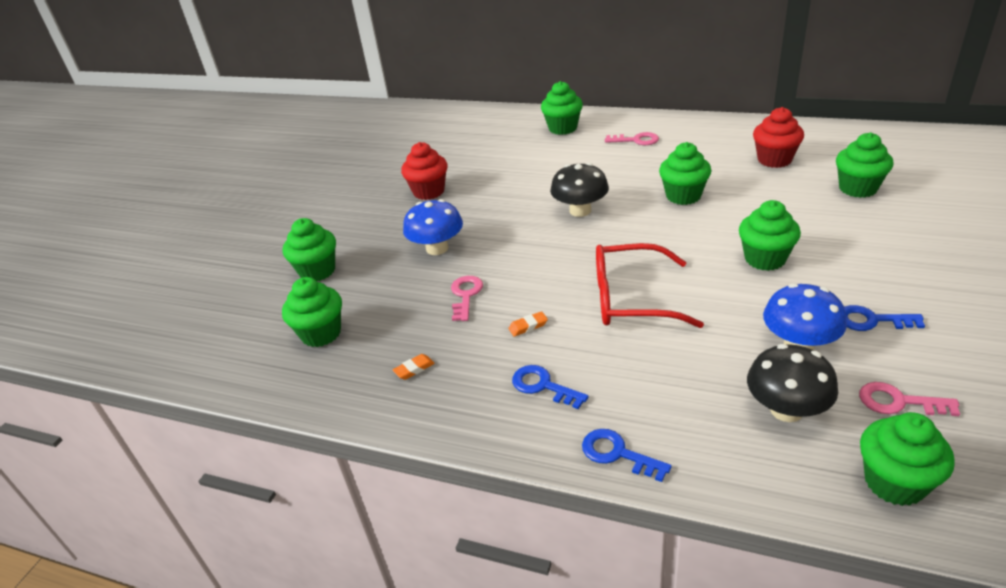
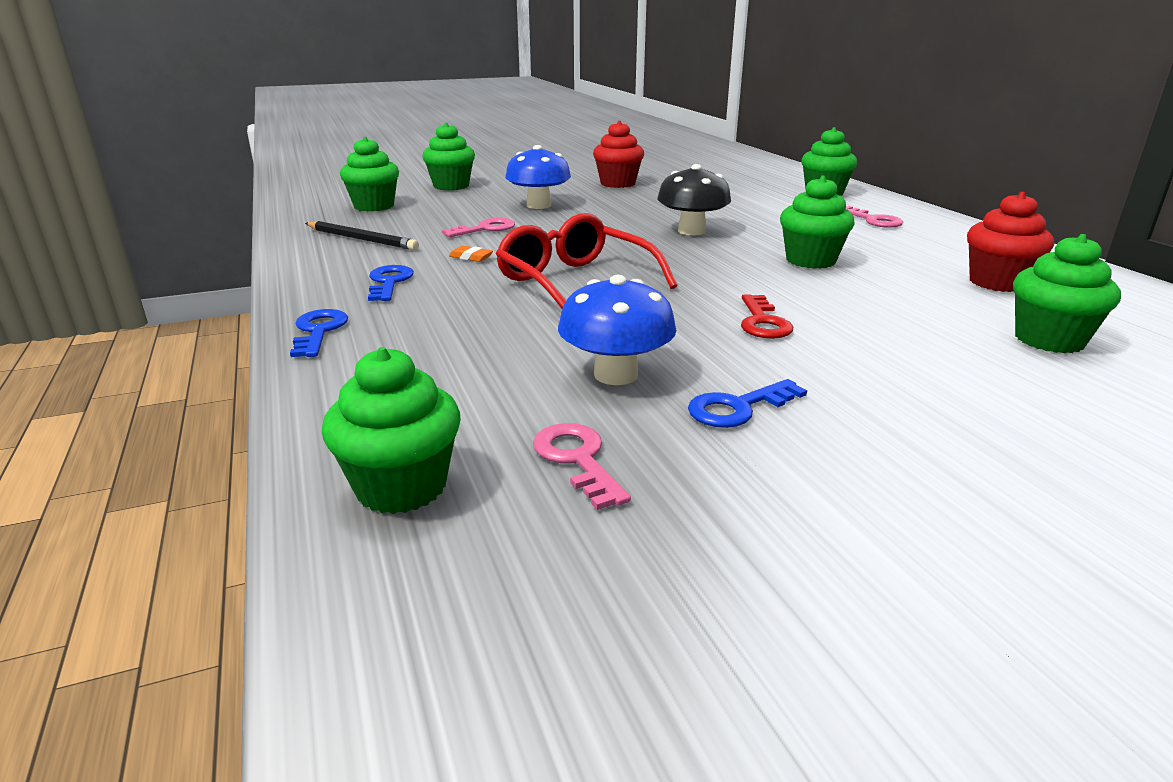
camera: 45 degrees right, 10 degrees down
(414, 369) = (362, 239): orange eraser -> black pencil
(765, 259) = (762, 322): green cupcake -> red key
(786, 410) = (477, 393): black mushroom -> none
(871, 320) = (737, 408): blue key -> blue key turned 90 degrees counterclockwise

